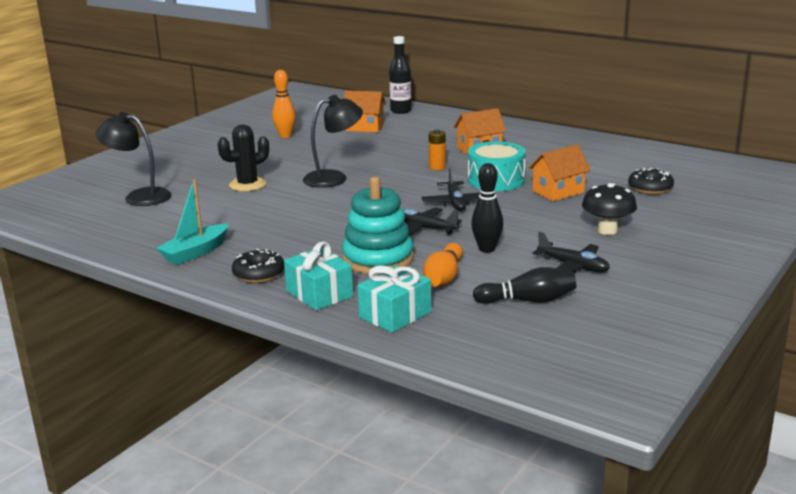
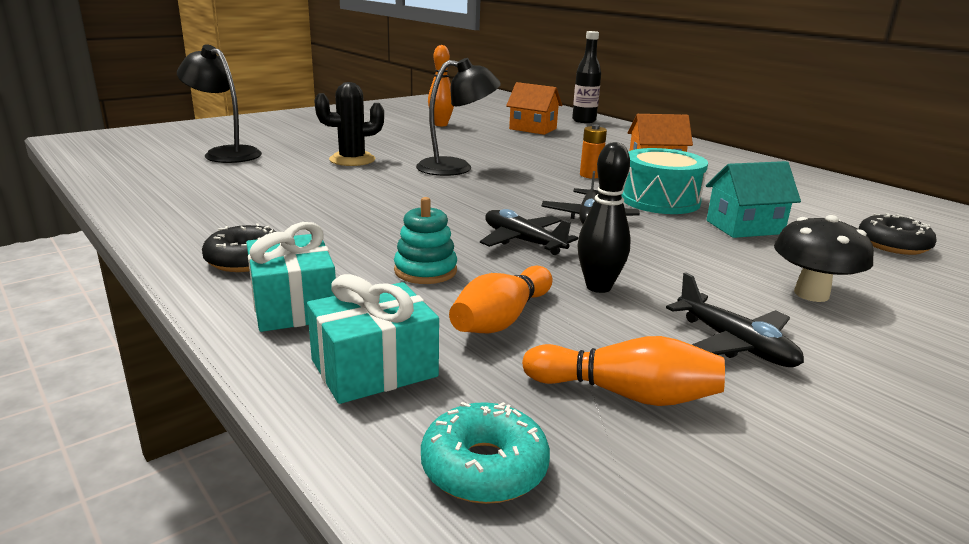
camera: 15 degrees right, 0 degrees up
(195, 252) = (205, 219): turquoise boat -> none
(378, 259) = (425, 271): turquoise stacking toy -> turquoise stacking toy, size x0.57
(480, 342) = (484, 467): none -> turquoise donut
(528, 300) = (625, 394): black bowling pin -> orange bowling pin
(558, 192) = (744, 227): orange house -> turquoise house

